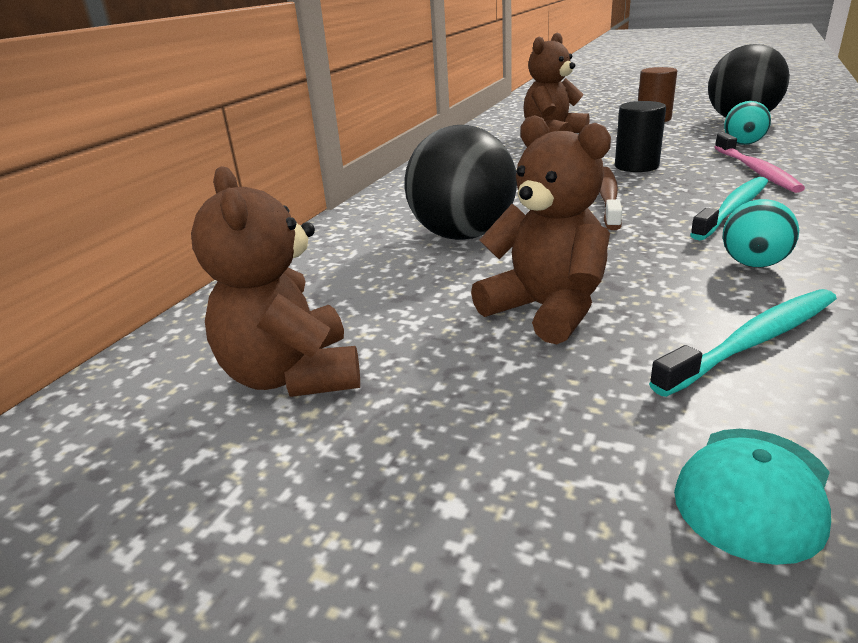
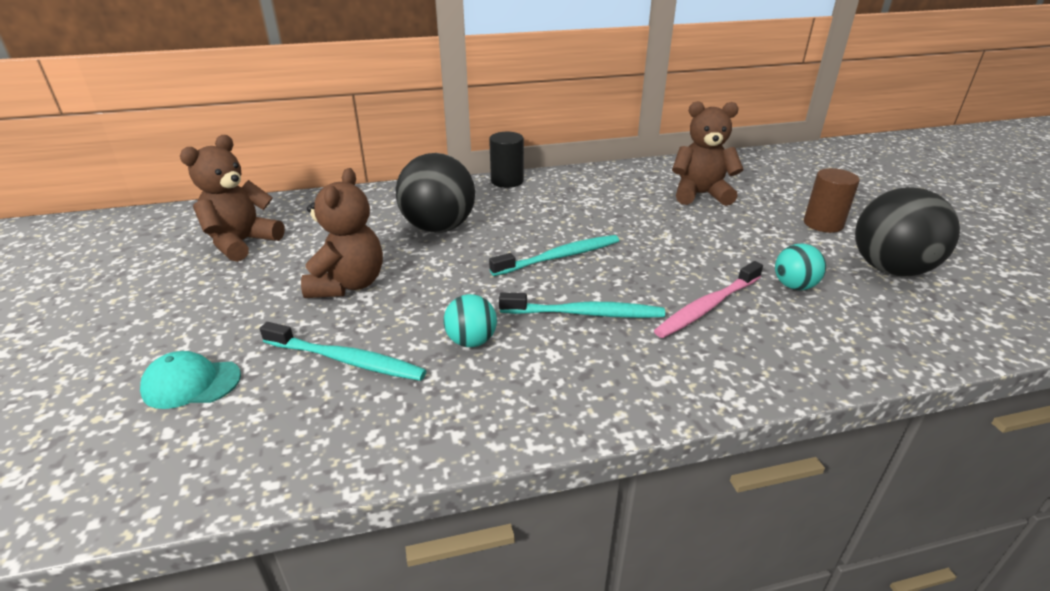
camera: 50 degrees right, 5 degrees up
(608, 198) = (560, 257): brown toothbrush -> turquoise toothbrush
(636, 166) = (653, 250): black cylinder -> black cylinder (507, 181)

